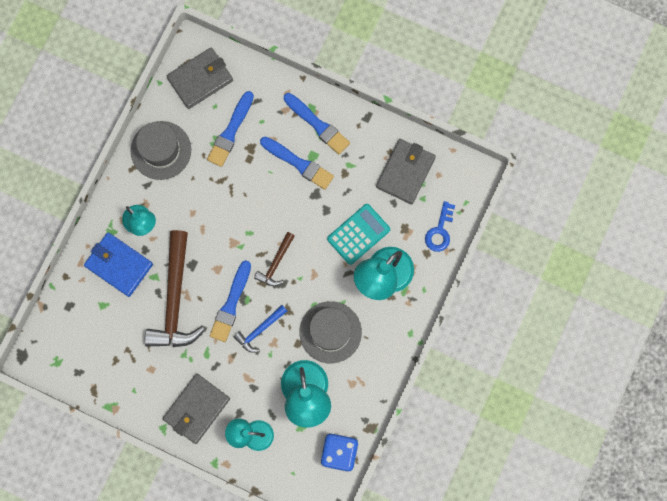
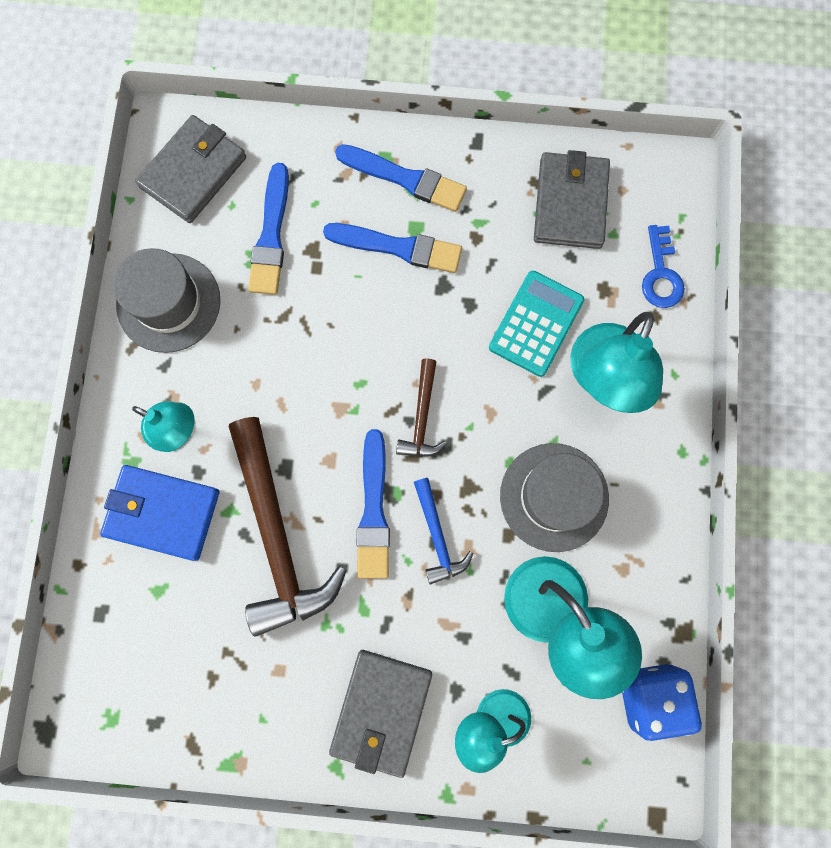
camera: 20 degrees left, 0 degrees up
(259, 330) = (437, 536): blue hammer -> blue hammer turned 45 degrees counterclockwise

